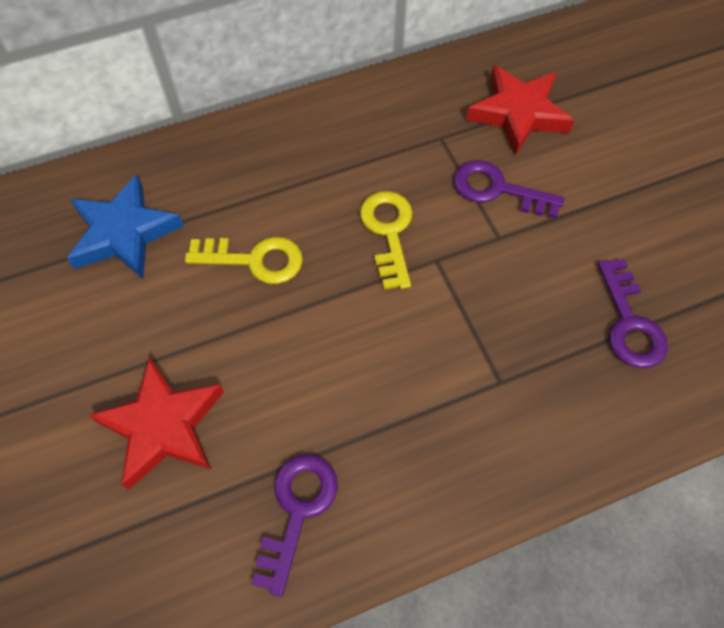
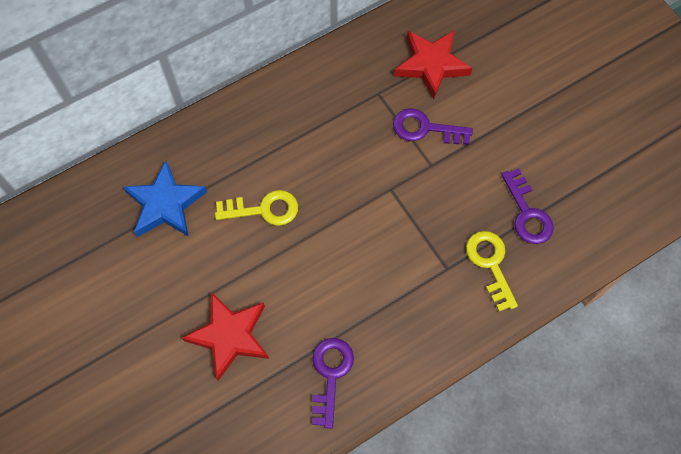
camera: 10 degrees left, 5 degrees up
(388, 232) = (354, 173): yellow key -> yellow key (490, 264)

